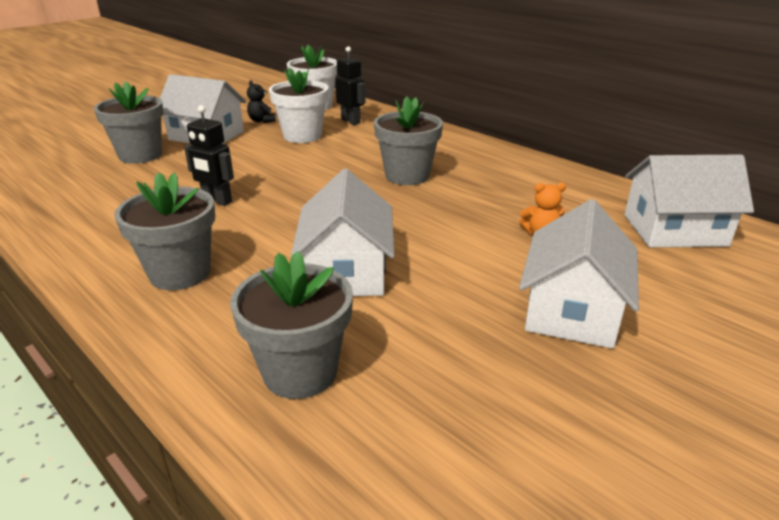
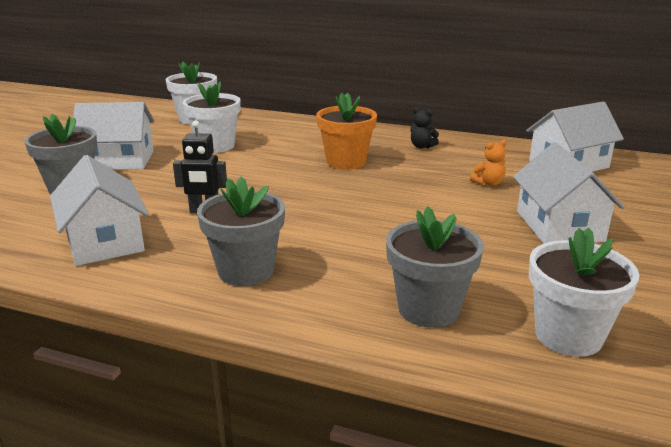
camera: 25 degrees left, 5 degrees down
(261, 121) = (159, 139): black teddy bear -> black teddy bear (422, 146)
(346, 270) = (381, 237): white house -> white house (105, 241)
(351, 121) = (245, 127): black robot -> none
(407, 176) = (346, 162): grey flower pot -> orange flower pot
(421, 464) = (568, 335): none -> white flower pot

